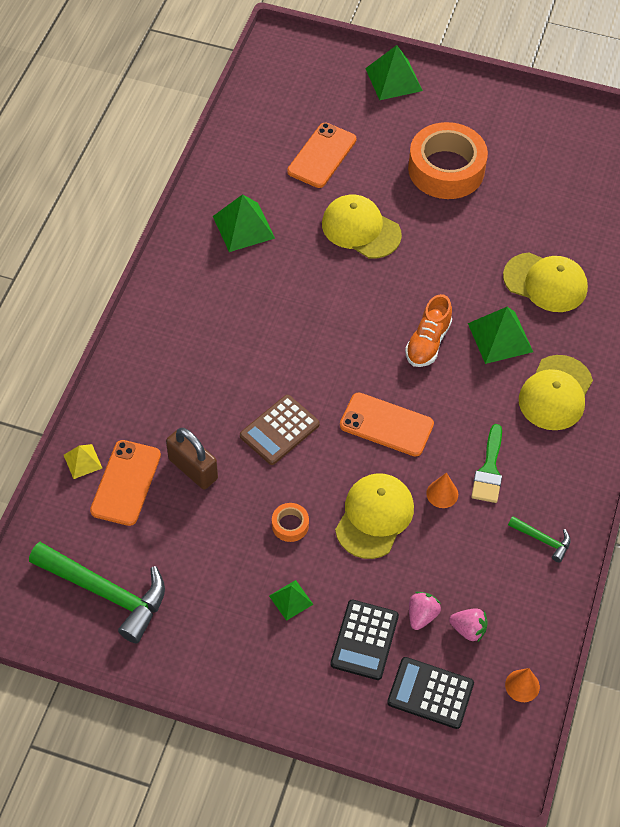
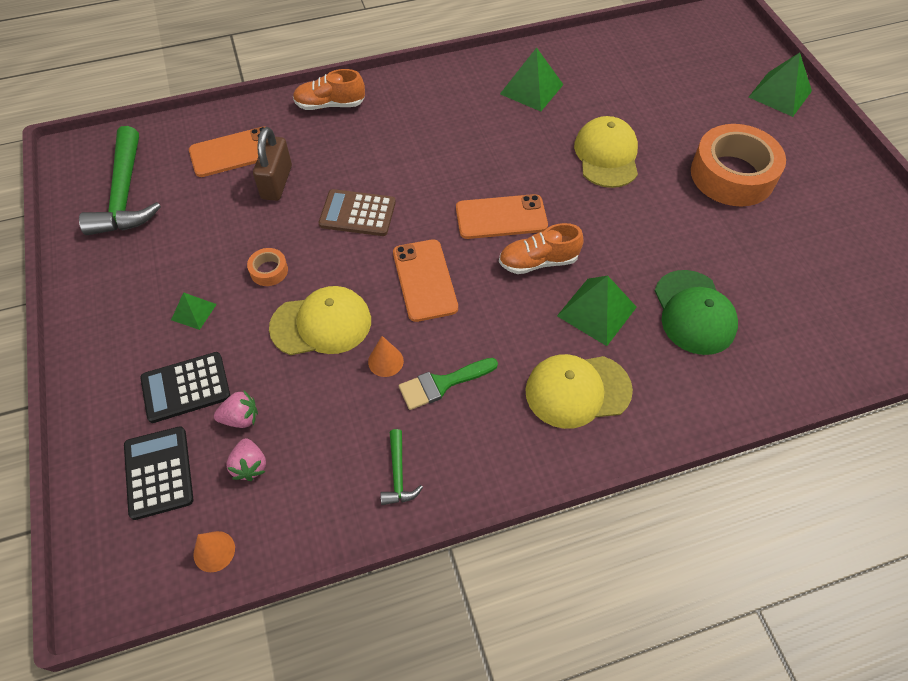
camera: 55 degrees right, 0 degrees up
(82, 461) = (235, 120): yellow pyramid -> none
(130, 379) = (330, 105): none -> orange shoe
(322, 156) = (651, 94): orange phone -> orange phone (501, 217)
(545, 282) = (694, 312): yellow cap -> green cap

